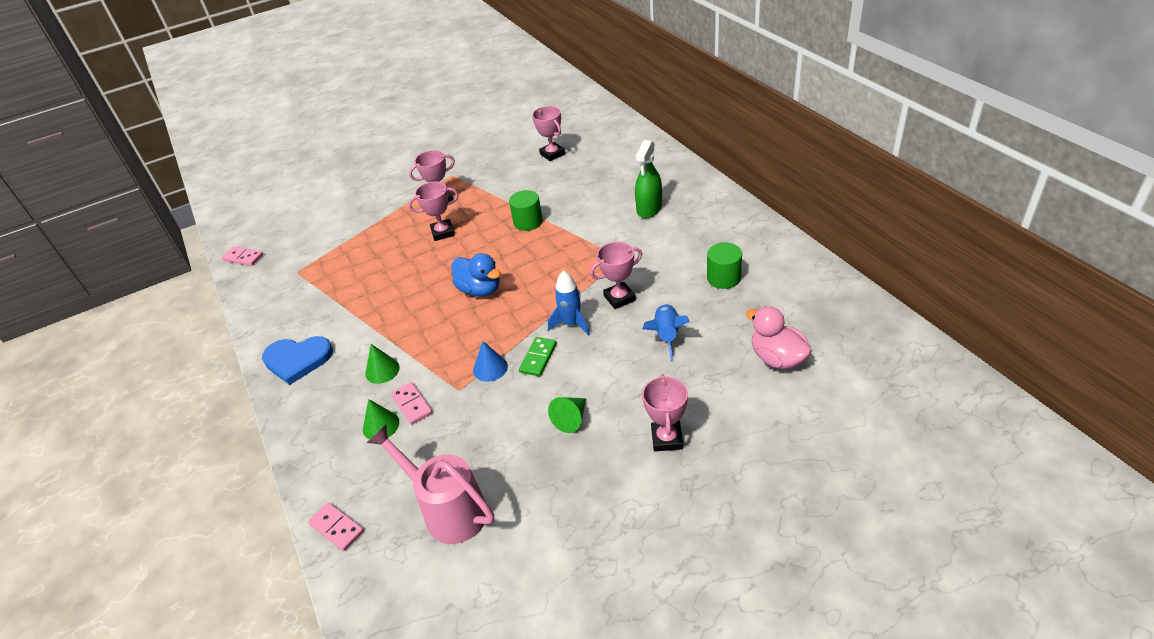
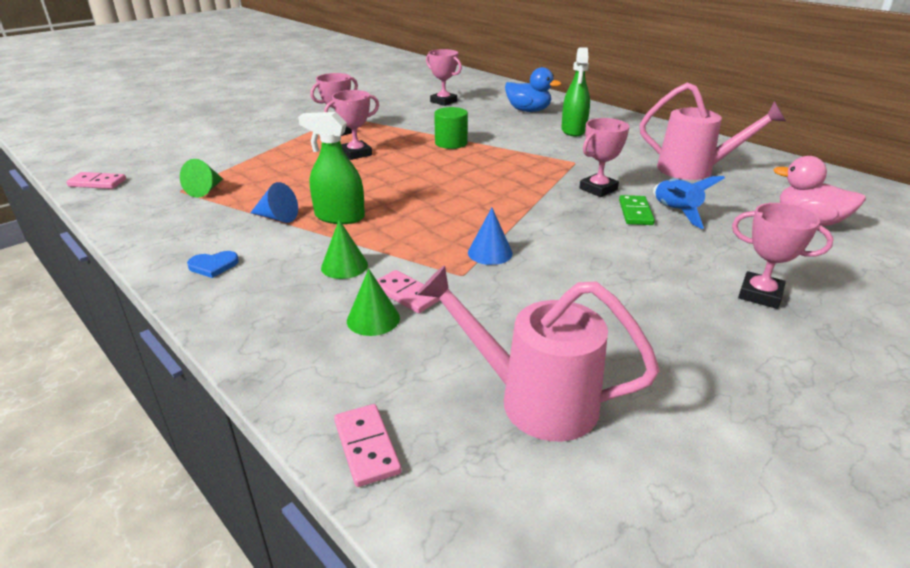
camera: 20 degrees left, 10 degrees down
(297, 360) = (213, 265): blue heart -> blue heart, size x0.50
(336, 528) = (366, 447): pink domino -> pink domino turned 45 degrees clockwise
(355, 311) = (277, 217): none -> blue cone
(399, 314) = (339, 217): none -> green spray bottle
(480, 290) = (430, 192): blue duck -> blue duck (528, 110)
(538, 358) = (544, 240): green domino -> green domino (635, 212)
(571, 324) = (561, 211): blue rocket -> none
(571, 419) = (629, 288): green cone -> green cone (206, 190)
(666, 439) = (760, 295): pink trophy -> pink trophy turned 45 degrees counterclockwise
(723, 278) = (693, 170): green cylinder -> pink watering can

